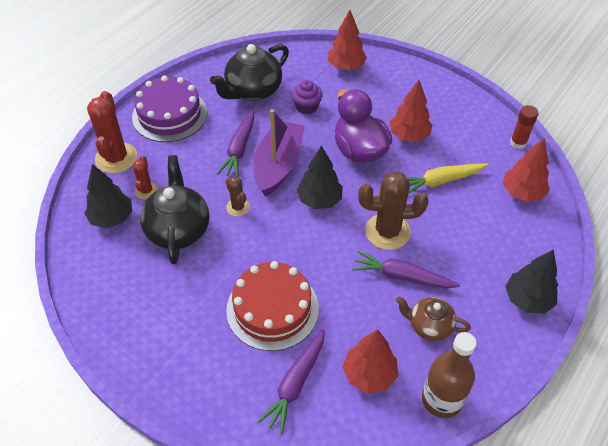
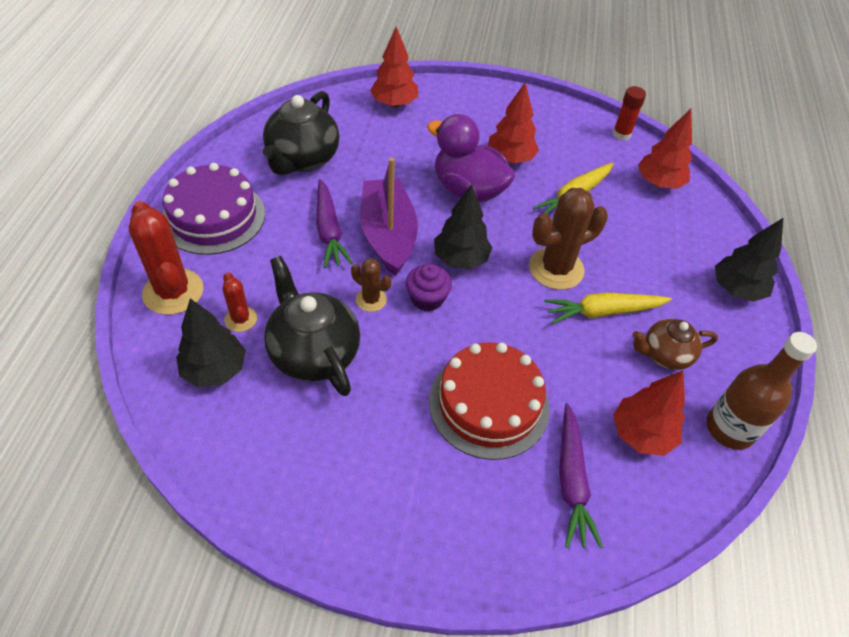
camera: 30 degrees left, 0 degrees up
(306, 107) = (378, 159): purple cupcake -> purple cupcake (427, 299)
(402, 276) = (603, 312): purple carrot -> yellow carrot

